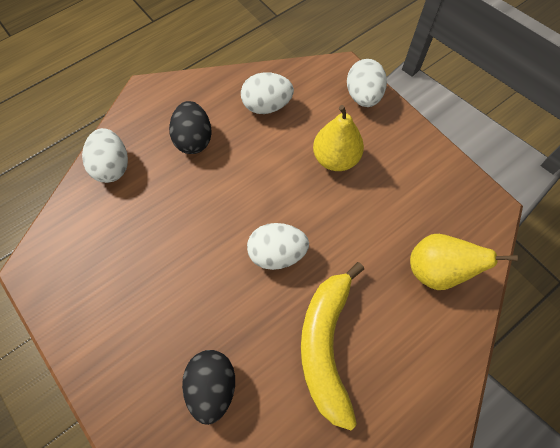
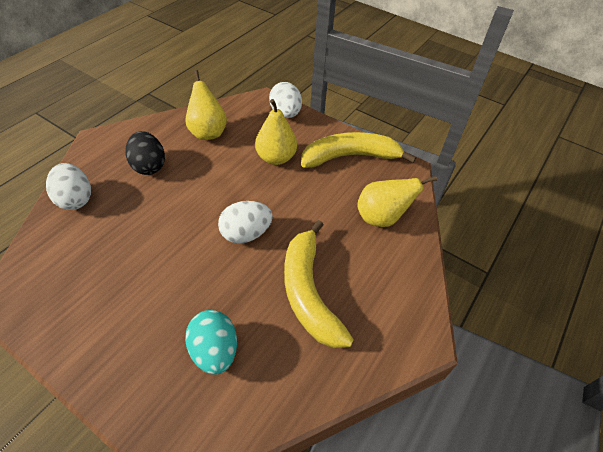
camera: 20 degrees left, 15 degrees down
(212, 386) = (214, 351): black egg -> turquoise egg
(267, 106) = (207, 132): white egg -> yellow pear
(424, 176) = (350, 157): none -> yellow banana

